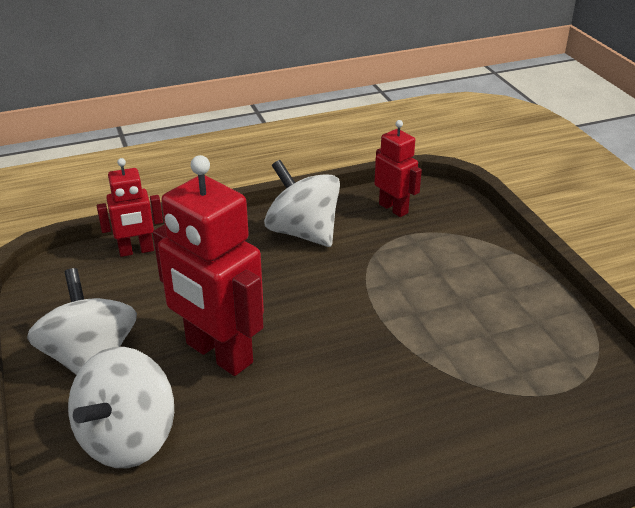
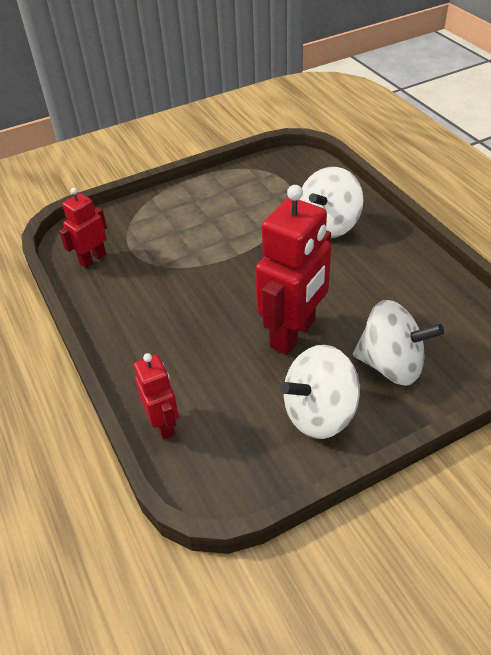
camera: 95 degrees left, 10 degrees up
(303, 232) = (129, 309): white spinning top -> white spinning top (328, 225)

